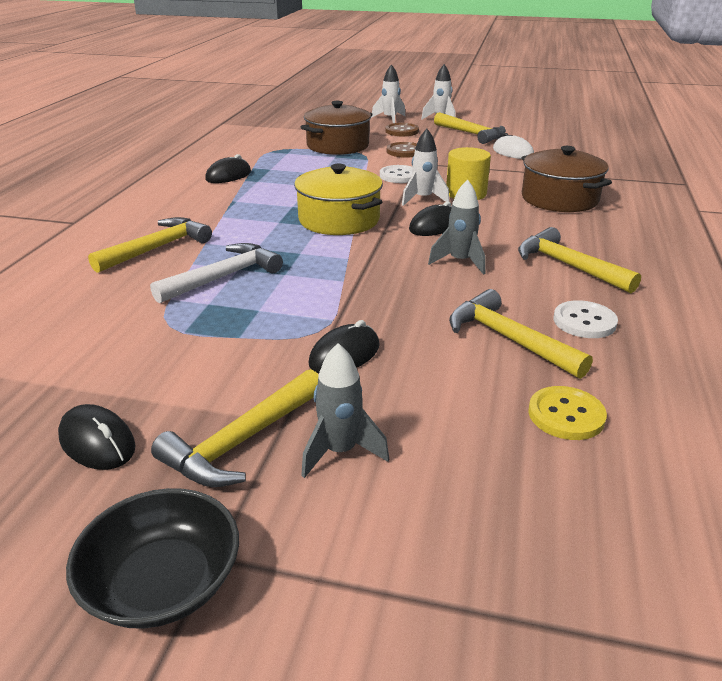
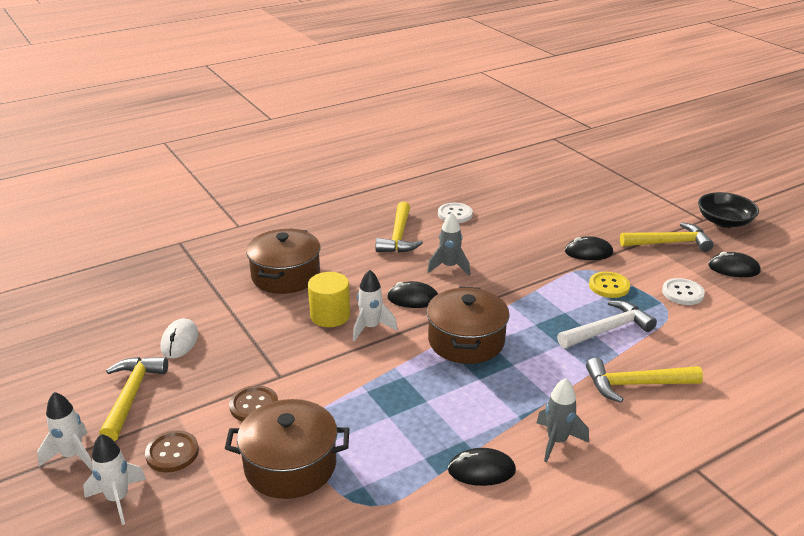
camera: 135 degrees left, 0 degrees up
(97, 442) = (733, 269): black mouse -> black mouse turned 75 degrees counterclockwise
(223, 277) = (607, 329): white hammer -> white hammer turned 150 degrees clockwise
(339, 220) = (466, 341): yellow pot -> brown pot
(340, 451) = (633, 224): grey rocket -> grey rocket (557, 441)
(399, 176) = (333, 368): white button -> white button (682, 293)
(509, 339) = (503, 224): yellow hammer -> none
(566, 415) = (532, 197): yellow button -> yellow button (609, 286)

